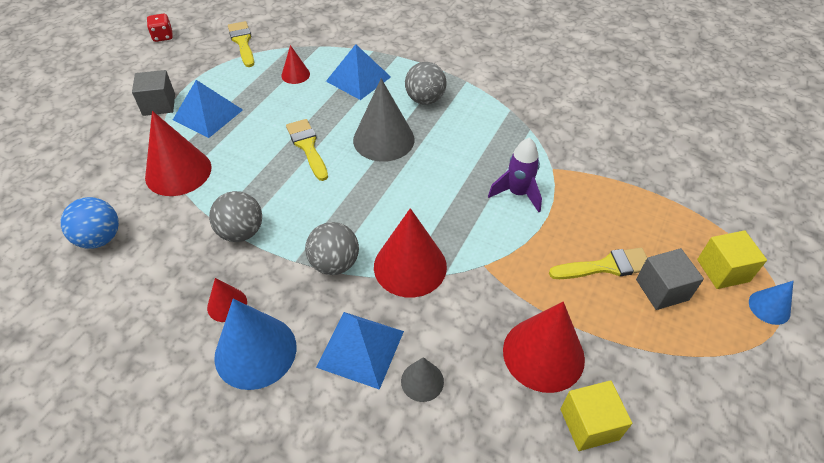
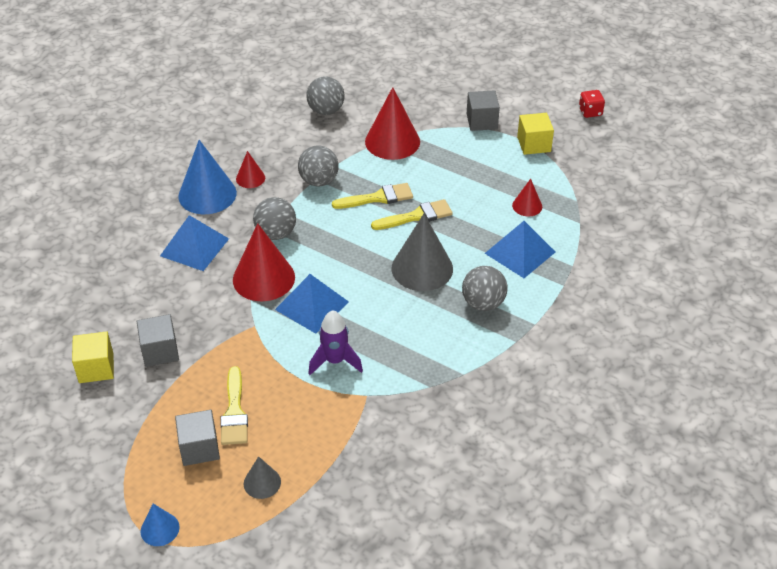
camera: 95 degrees right, 5 degrees down
(100, 238) = (326, 111): blue ball -> grey ball
(207, 115) = (466, 151): blue pyramid -> blue pyramid (312, 305)
(242, 42) = (583, 166): yellow brush -> yellow brush (378, 198)
(422, 381) = (159, 278): grey cone -> grey cone (262, 482)
(543, 354) = (160, 351): red cone -> grey cube
(723, 270) = (209, 505): yellow cube -> yellow cube (534, 144)

